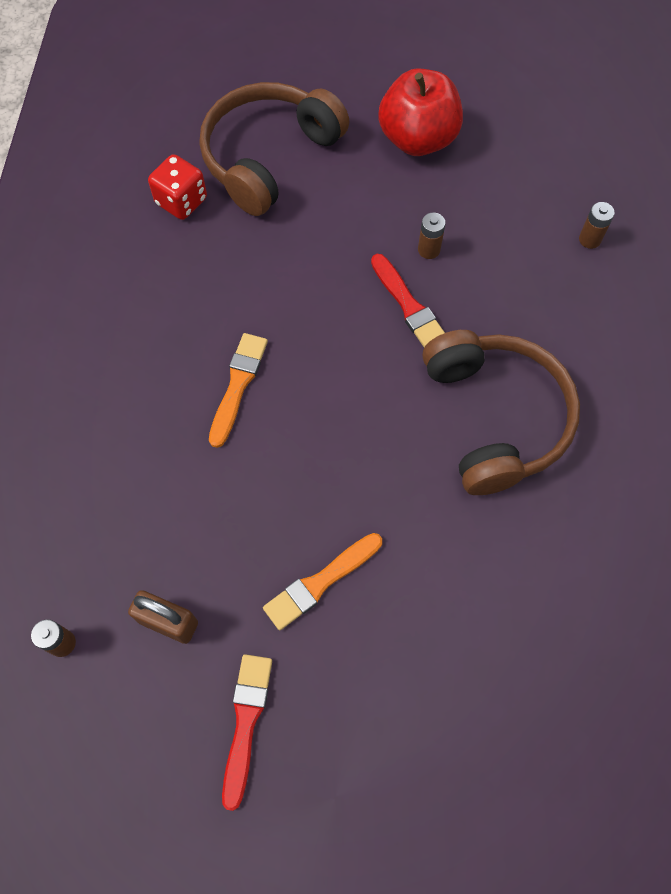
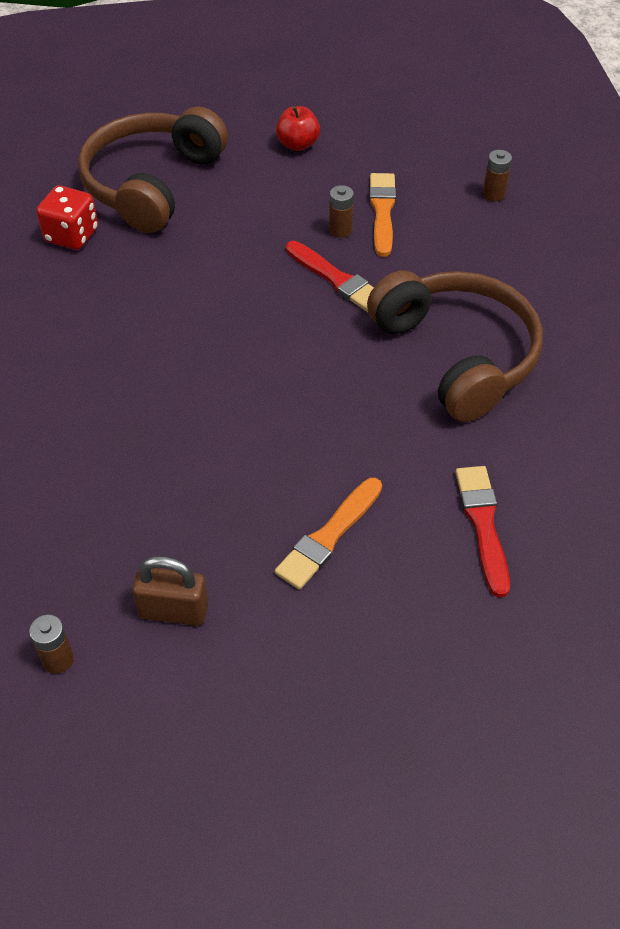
camera: 15 degrees left, 15 degrees down
(238, 385) = (182, 380): orange brush -> orange brush (382, 211)
(246, 722) = (291, 686): red brush -> red brush (483, 524)
(418, 139) = (298, 144): red apple -> red apple, size x0.53

